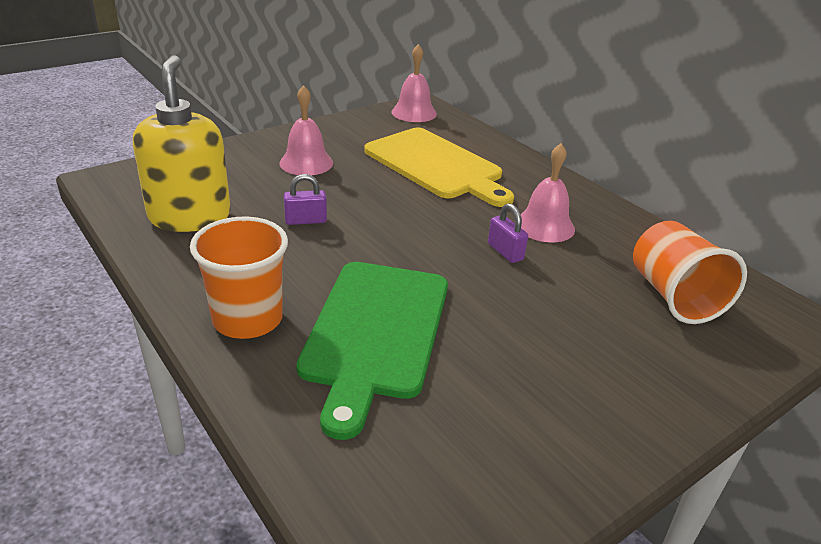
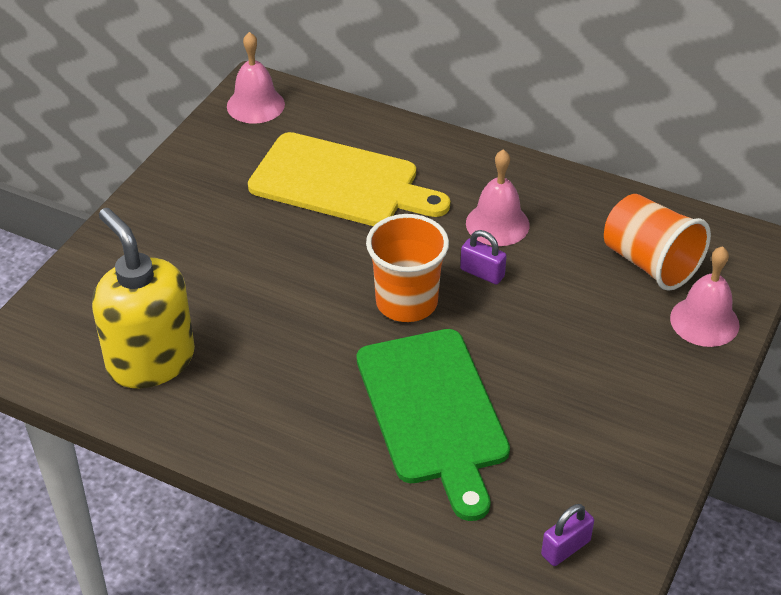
camera: 25 degrees left, 10 degrees up
(247, 319) = (315, 449): orange cup -> orange cup (406, 302)
(305, 220) = (270, 315): purple padlock -> purple padlock (565, 548)
(306, 163) = (202, 235): pink bell -> pink bell (704, 321)

